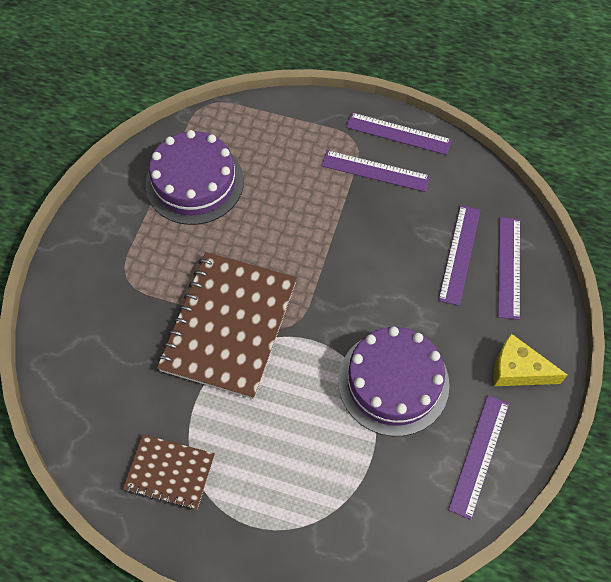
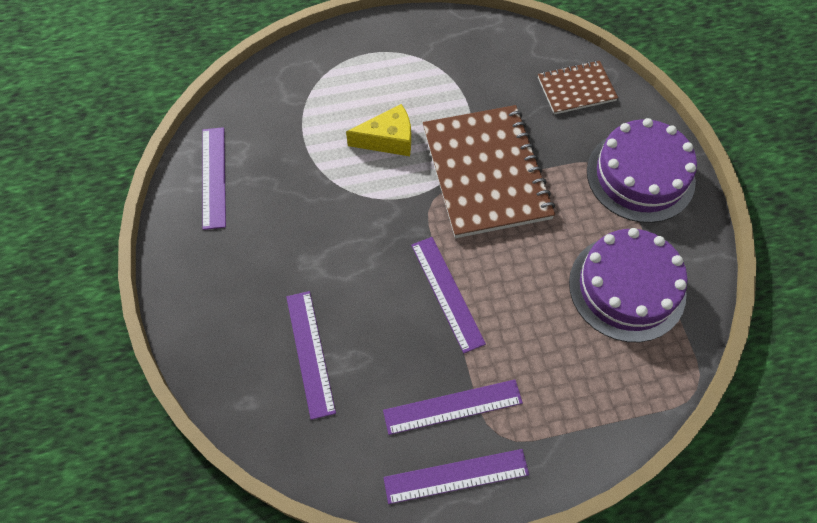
camera: 150 degrees right, 0 degrees up
(170, 472) = (450, 55): brown notebook -> brown notebook (576, 89)
(393, 382) = (314, 198): purple cake -> purple cake (640, 176)
(509, 267) = (251, 366): purple ruler -> purple ruler (447, 293)
(517, 370) = (205, 263): yellow cheese -> yellow cheese (388, 140)

